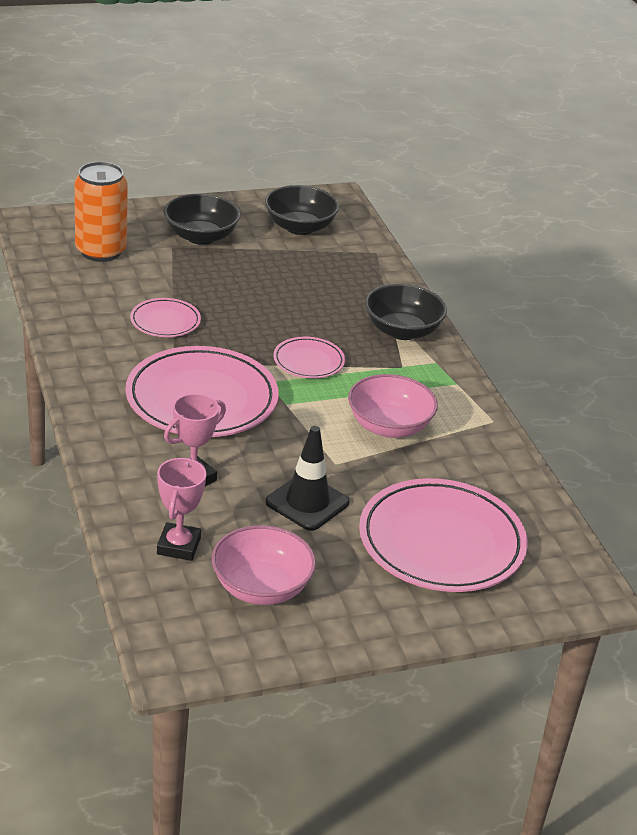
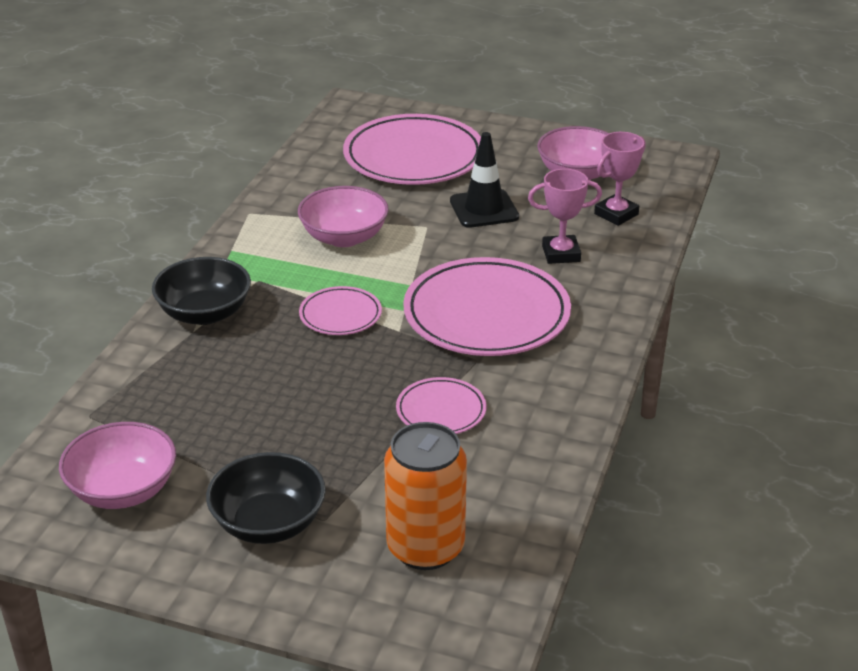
camera: 140 degrees left, 0 degrees up
(300, 227) = (123, 490): black bowl -> pink bowl

